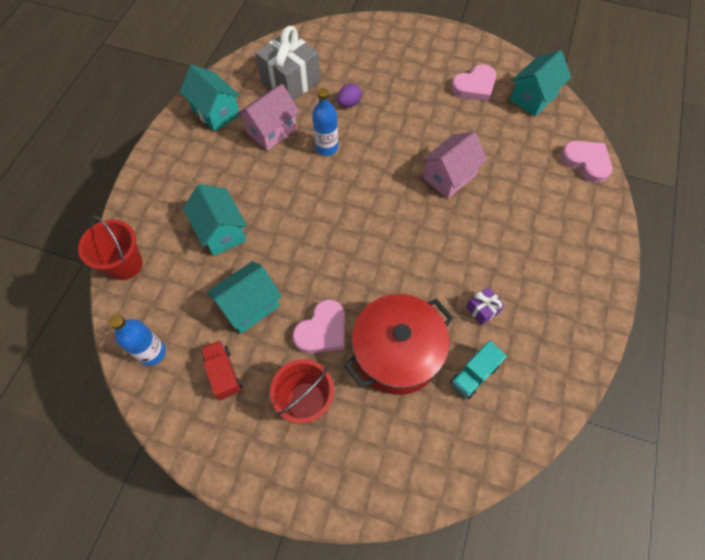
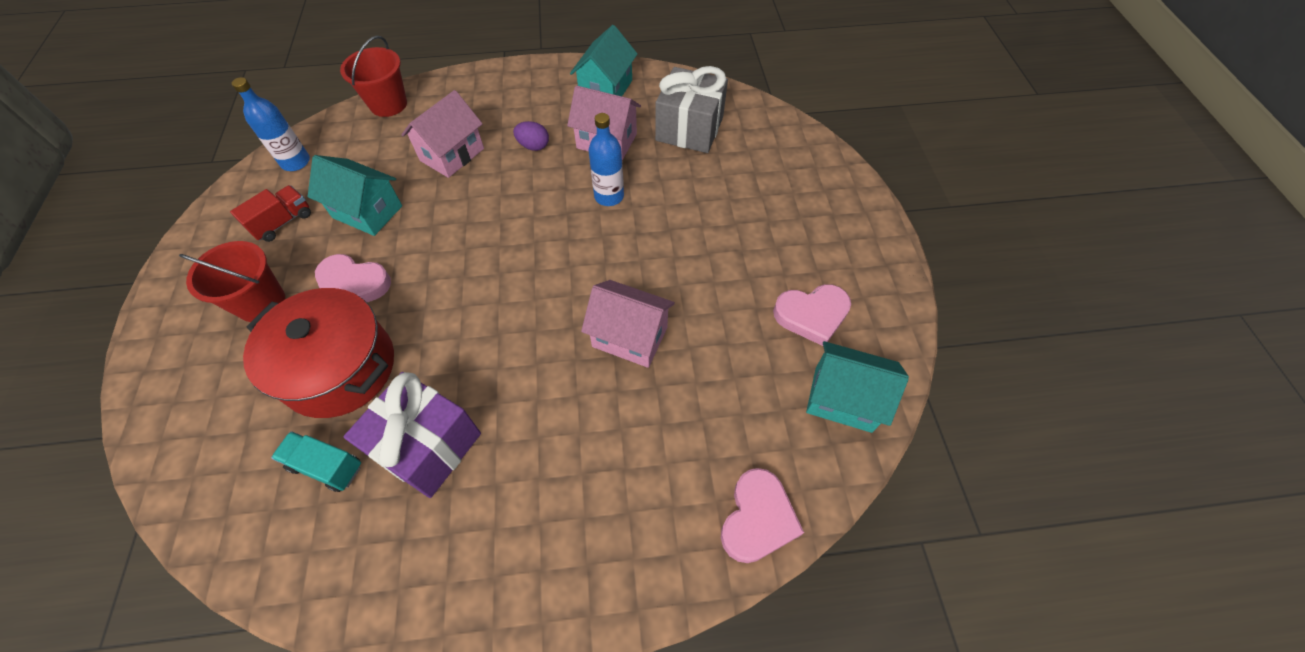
camera: 65 degrees right, 5 degrees down
(221, 232) = (452, 154): turquoise house -> pink house
(349, 103) = (690, 192): purple egg -> purple egg (533, 146)
(474, 86) = (812, 315): pink heart -> pink heart turned 45 degrees counterclockwise
(482, 310) = (427, 446): purple gift -> purple gift, size x2.20

